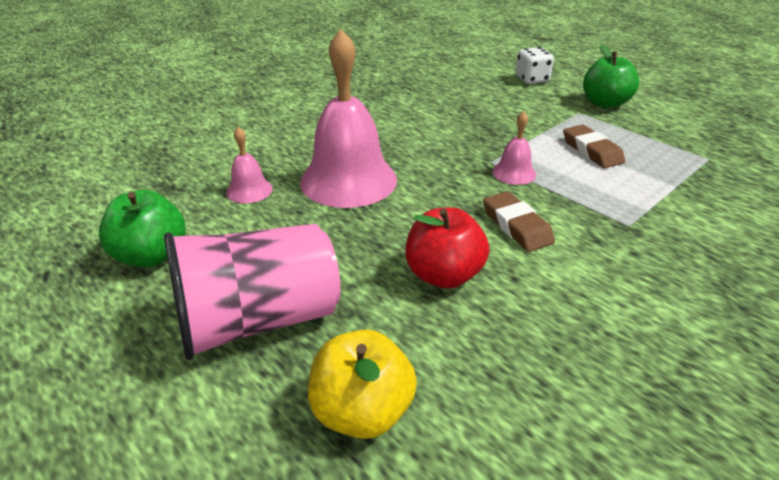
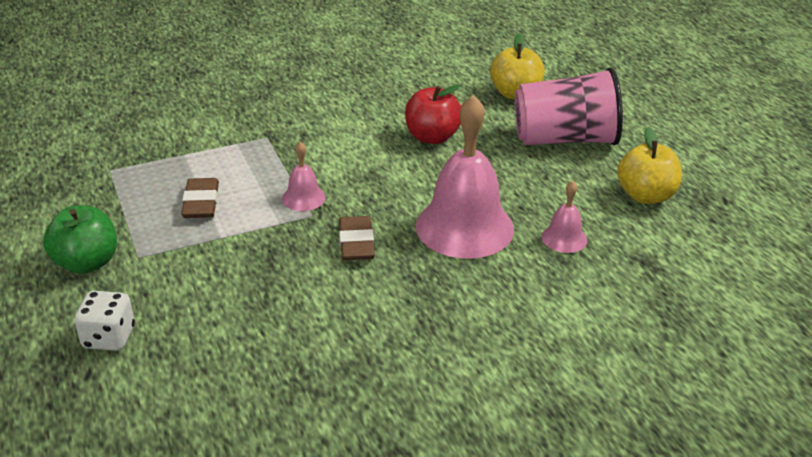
camera: 160 degrees left, 0 degrees up
(151, 256) = (645, 196): green apple -> yellow apple
(516, 226) = (351, 154): brown eraser -> brown eraser (356, 243)

